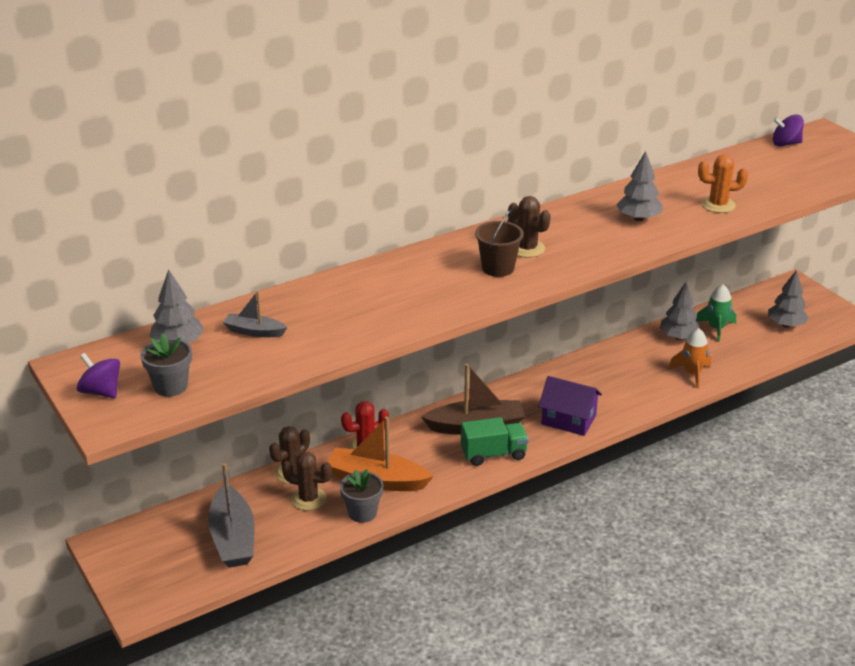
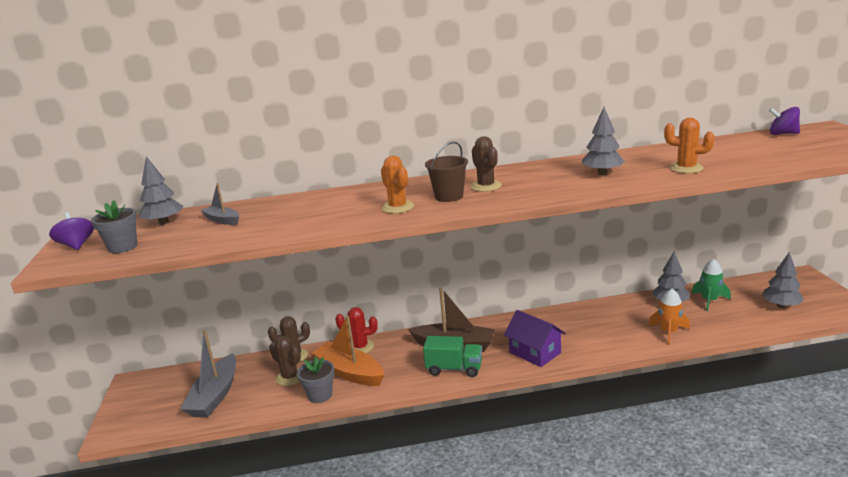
camera: 25 degrees right, 10 degrees down
(453, 290) = (397, 207): none -> orange cactus

